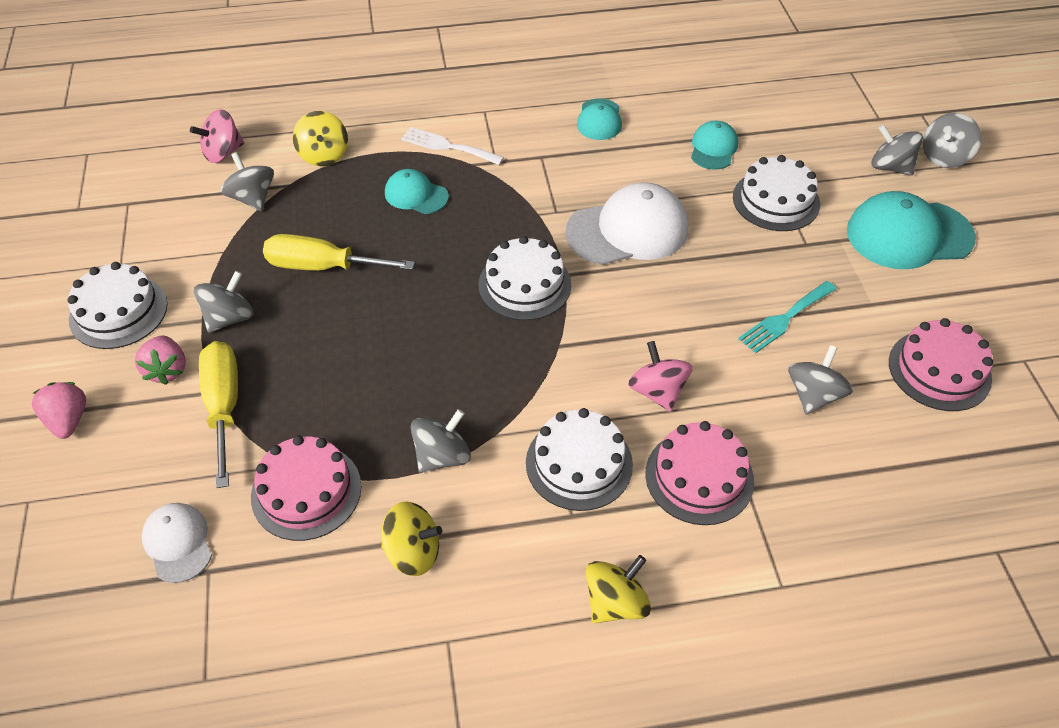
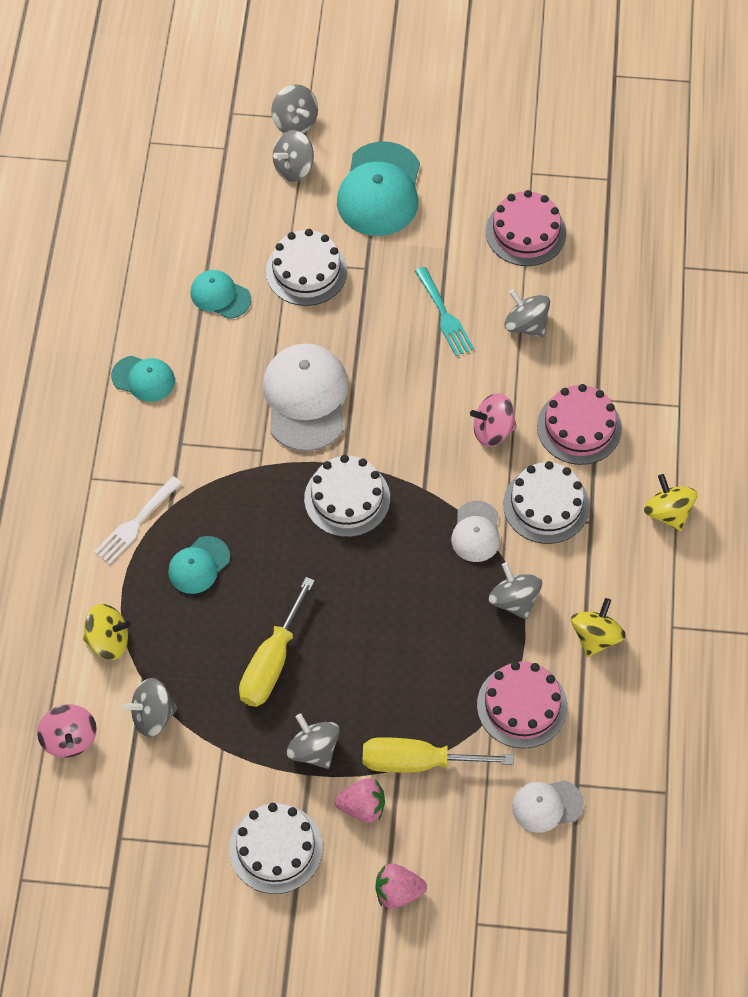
camera: 75 degrees left, 10 degrees up
(520, 402) = (476, 532): none -> white cap

